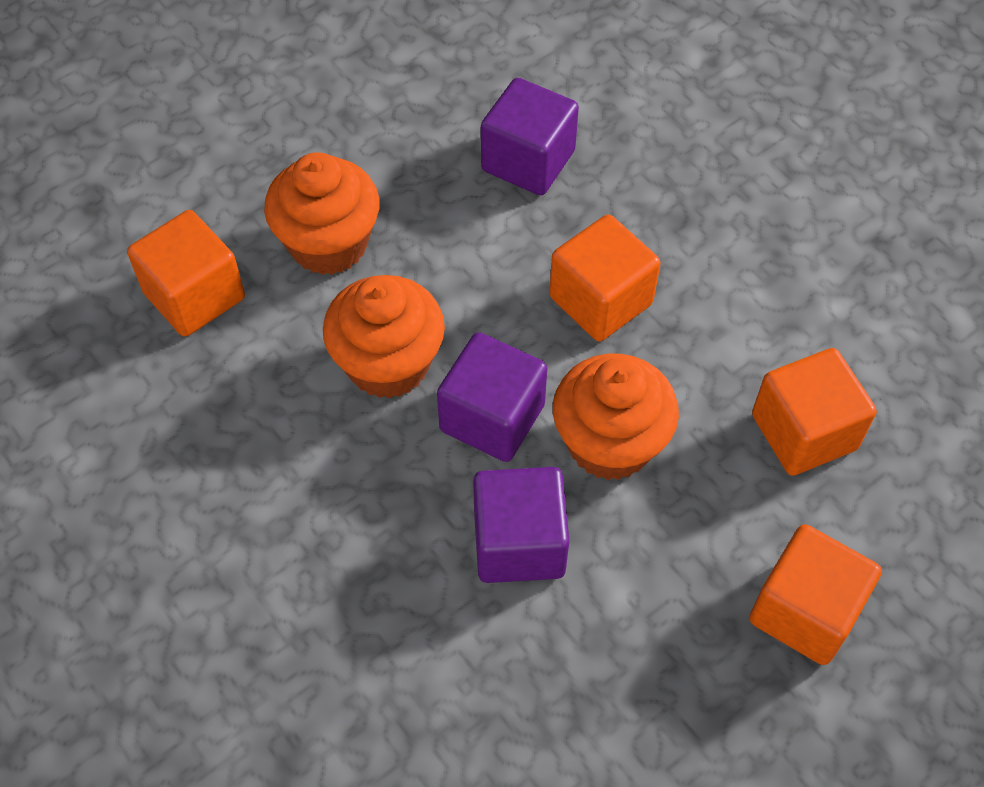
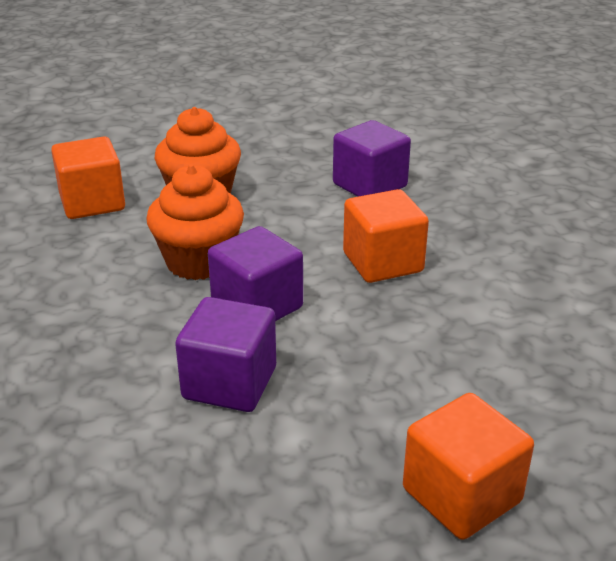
camera: 20 degrees right, 25 degrees down
(610, 443) = (343, 342): orange cupcake -> none
(804, 432) = (517, 373): orange cube -> none

